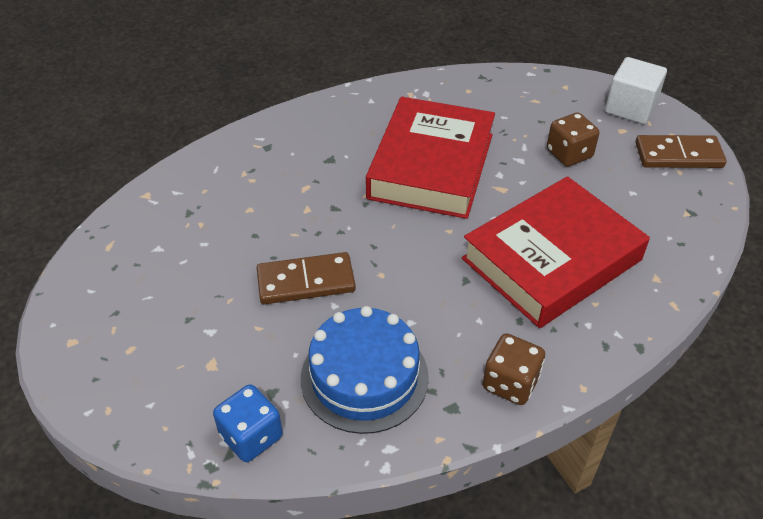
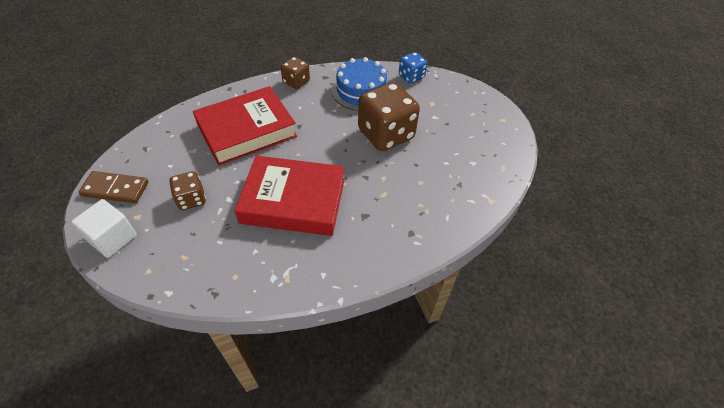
camera: 175 degrees left, 5 degrees up
(306, 281) = (386, 134): brown domino -> brown dice
(431, 166) = (293, 201): red book -> red book turned 75 degrees clockwise

